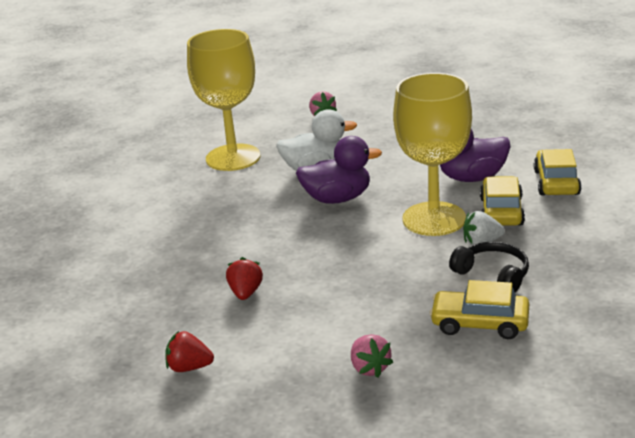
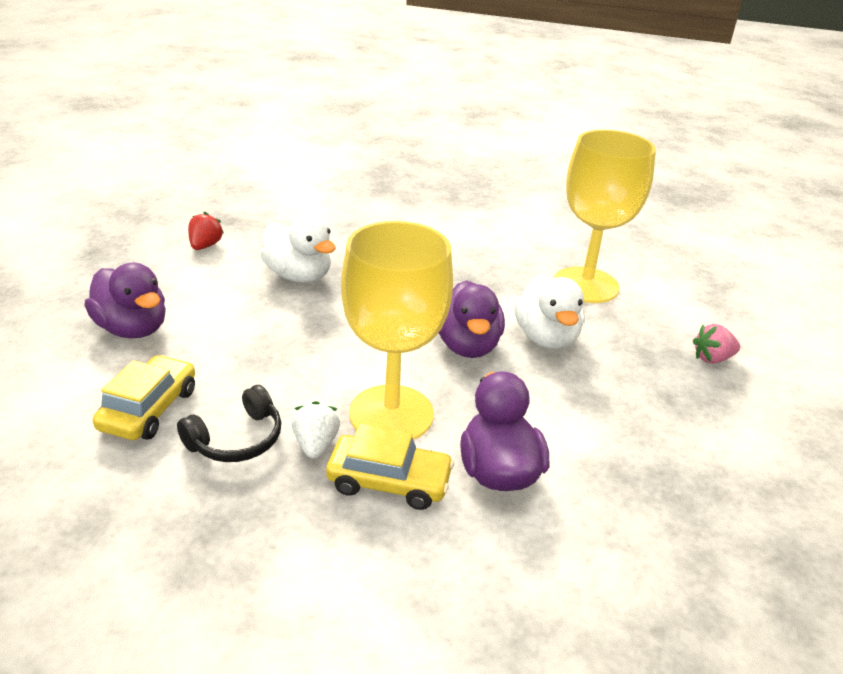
camera: 90 degrees right, 5 degrees up
(245, 293) = (299, 276): red strawberry -> white duck
(369, 368) = (133, 329): pink strawberry -> purple duck
(556, 182) = (462, 569): yellow car -> none

